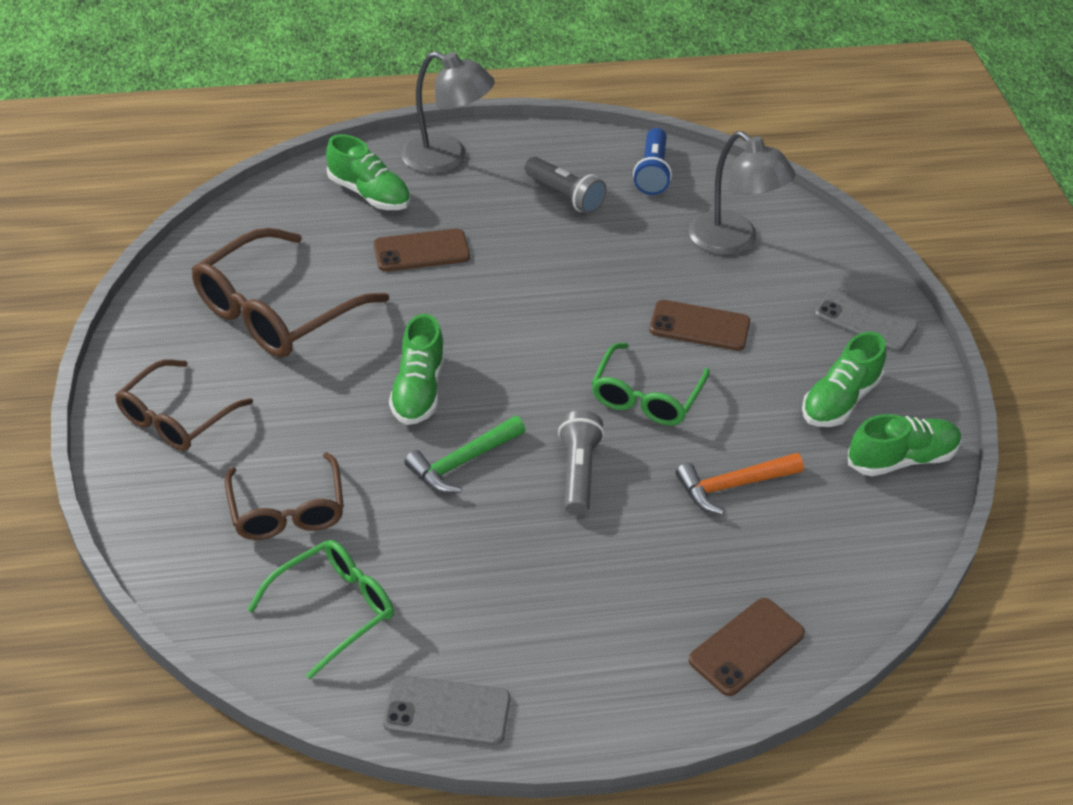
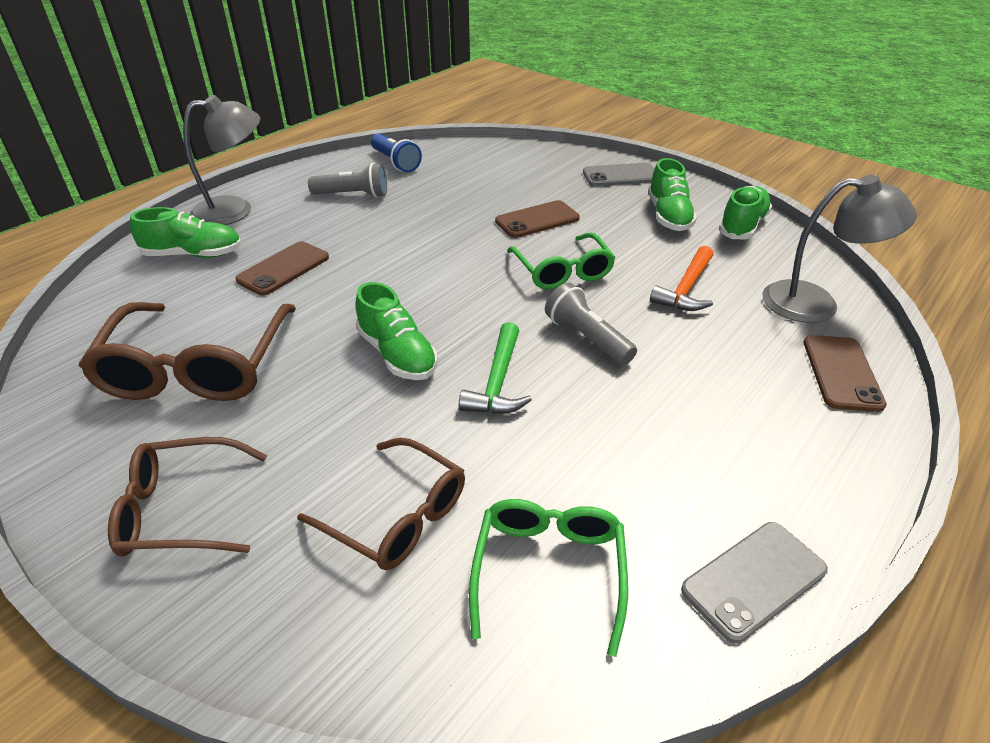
camera: 40 degrees left, 5 degrees down
(177, 417) = (182, 510): brown glasses -> brown glasses turned 90 degrees clockwise
(733, 241) = (493, 173): grey lamp -> grey lamp (815, 303)

